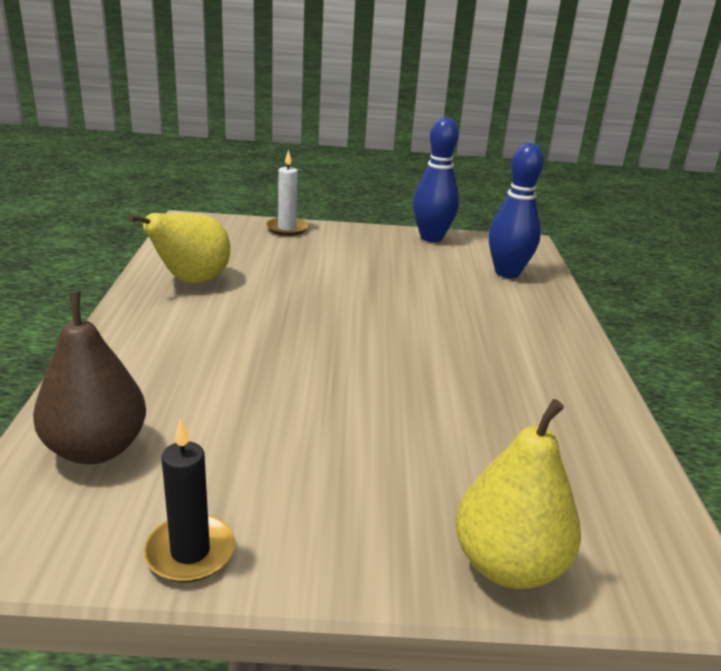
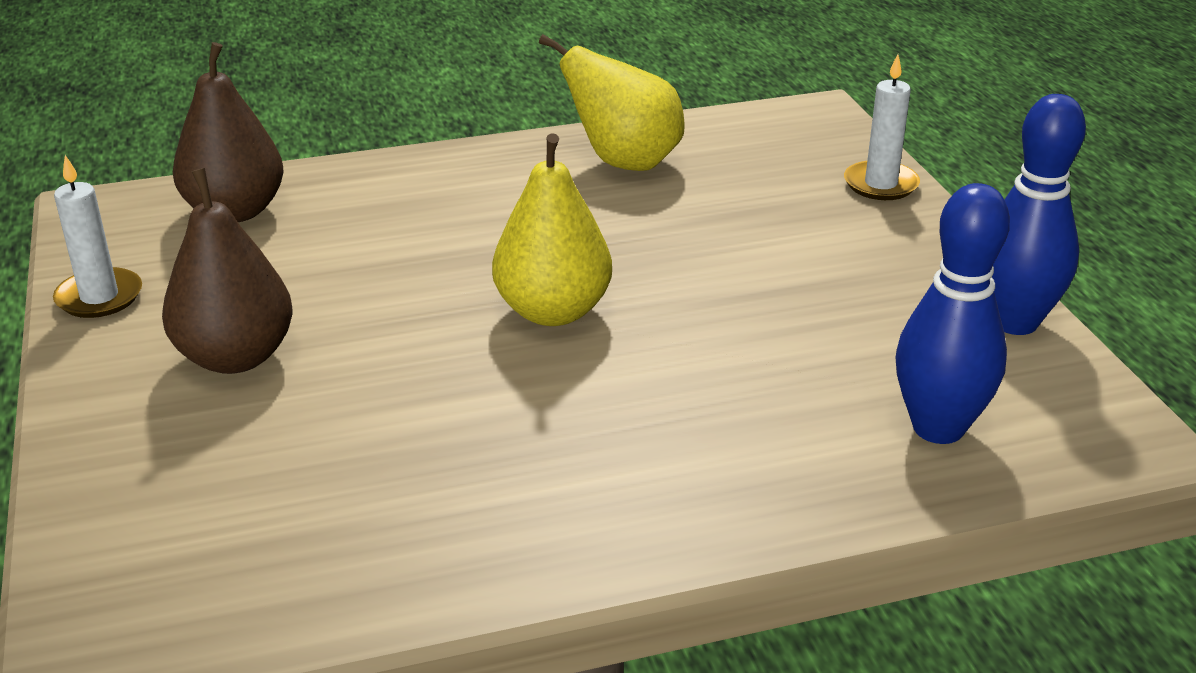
camera: 75 degrees right, 5 degrees up
(190, 552) = (99, 297): black candle -> white candle
(343, 475) = (236, 357): none -> brown pear
(508, 565) = (107, 492): yellow pear -> yellow pear (553, 311)

